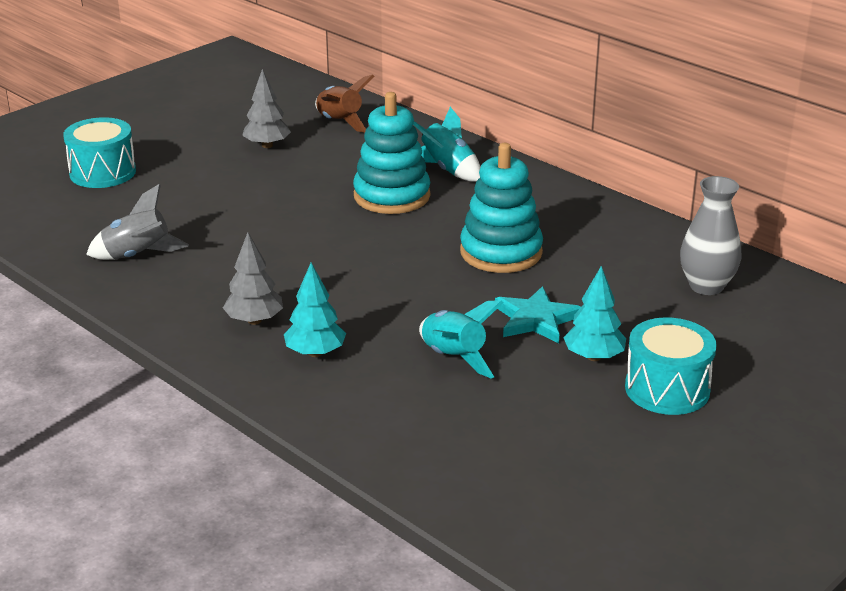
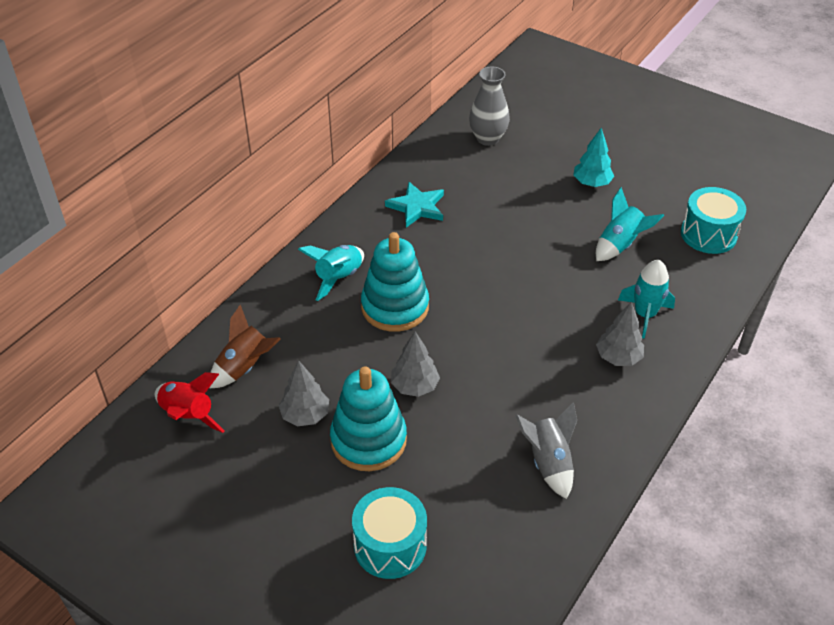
camera: 100 degrees left, 15 degrees up
(274, 197) = (414, 386): none -> grey tree
(294, 99) = (188, 415): none -> red rocket
(315, 353) = (645, 314): turquoise tree -> turquoise rocket
(501, 252) = (472, 234): turquoise stacking toy -> turquoise stacking toy (368, 440)
(536, 319) = (557, 210): turquoise star -> turquoise star (417, 207)
(667, 389) = (613, 153): turquoise drum -> turquoise drum (708, 234)

